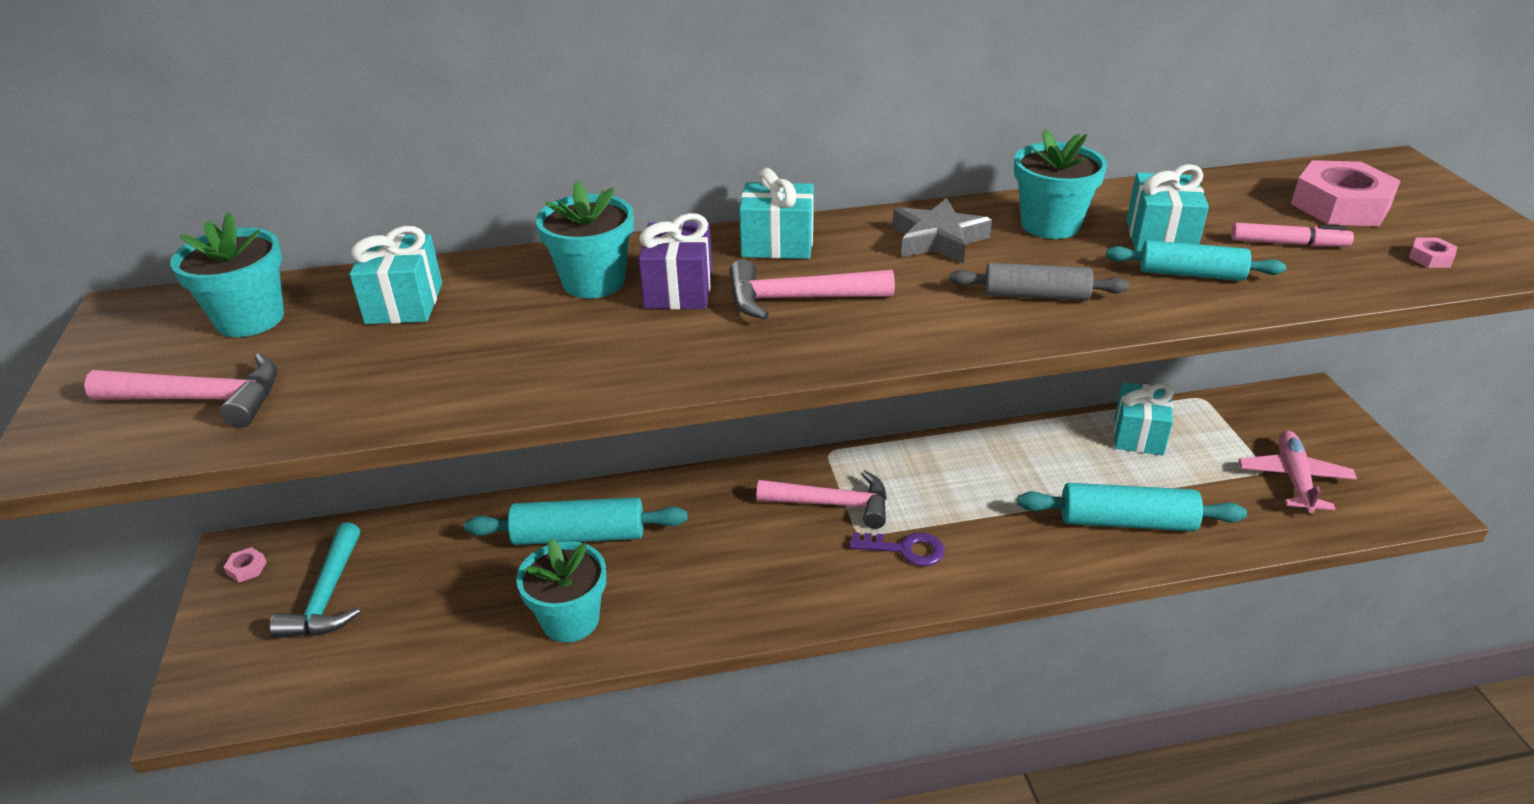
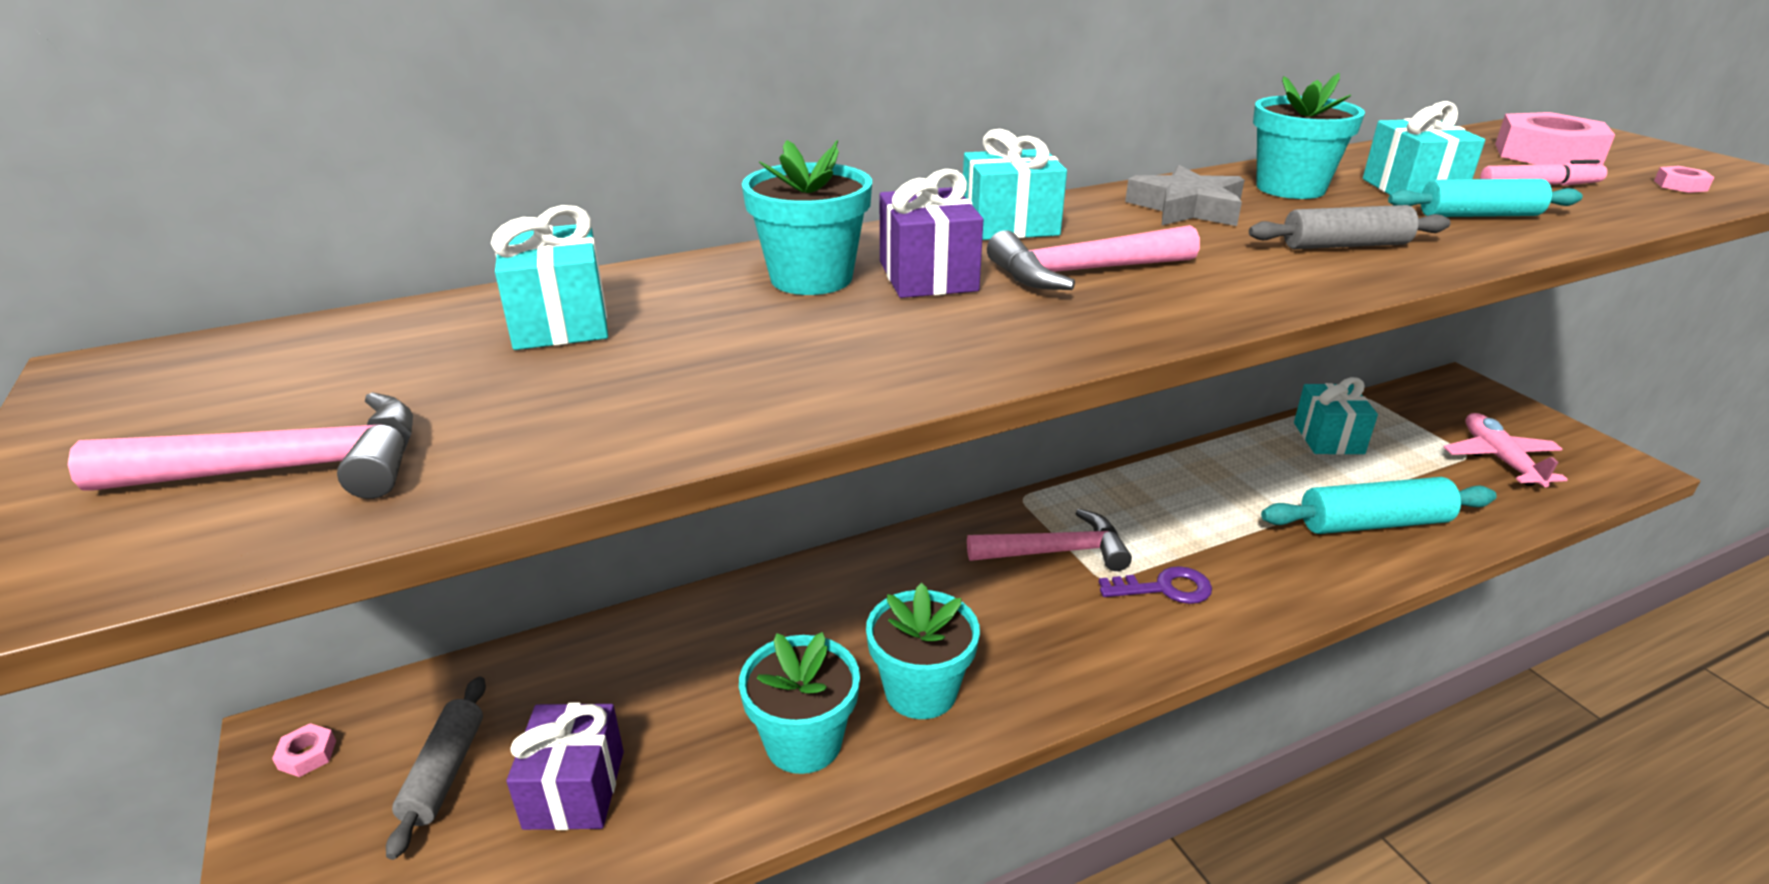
camera: 15 degrees left, 5 degrees down
(250, 319) = (327, 361): turquoise flower pot -> turquoise flower pot (921, 691)
(327, 596) = (444, 773): turquoise hammer -> grey rolling pin
(406, 623) = (574, 789): none -> purple gift
(579, 536) = (769, 634): turquoise rolling pin -> none

